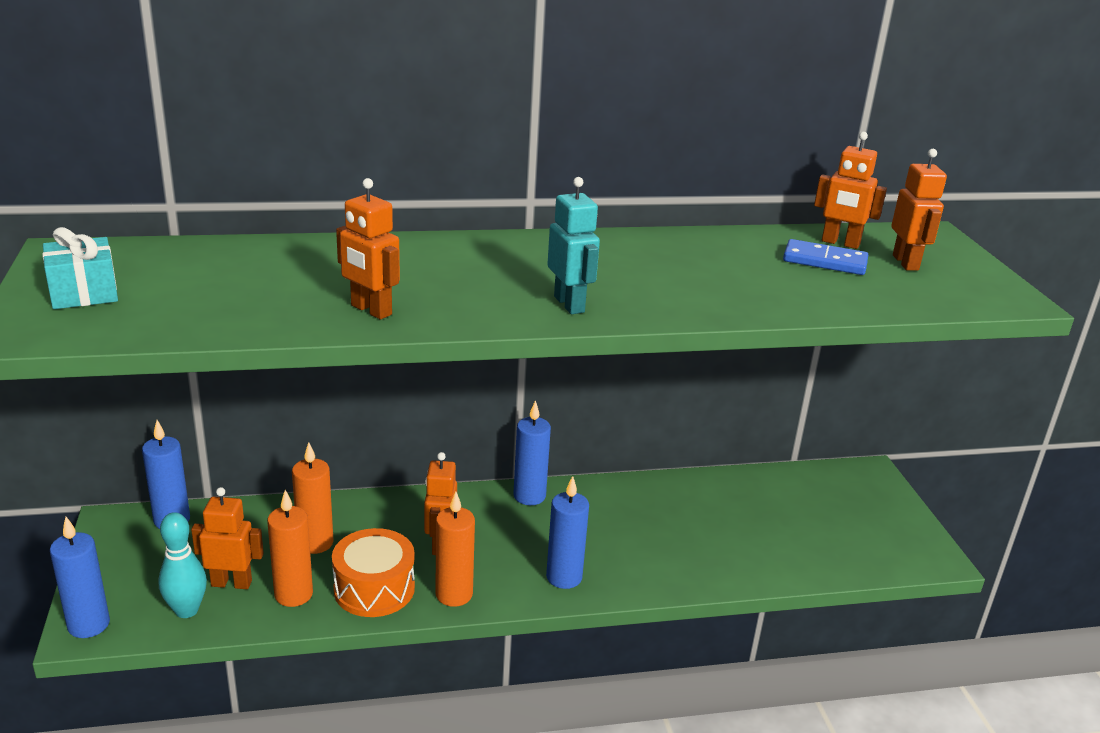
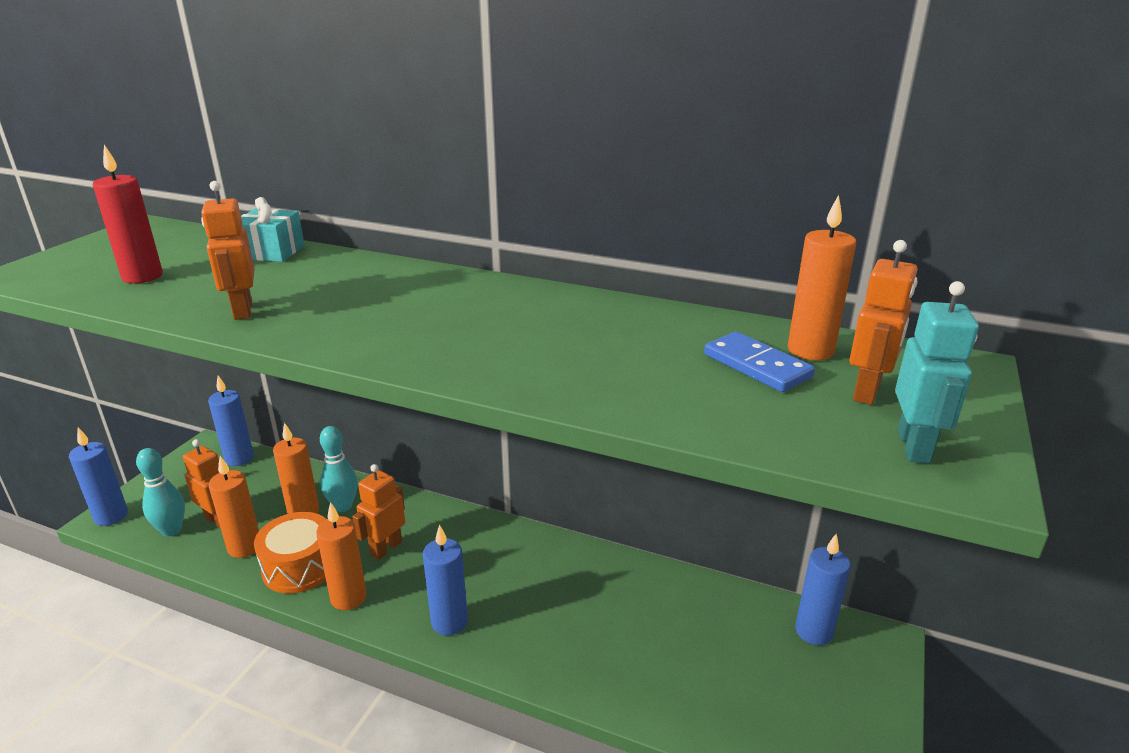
camera: 35 degrees right, 0 degrees up
(84, 293) = (98, 255): turquoise gift -> turquoise gift (272, 252)
(192, 303) = (142, 277): none -> red candle
(352, 525) = (343, 506): none -> turquoise bowling pin
(529, 496) = (500, 533): blue candle -> blue candle (813, 631)
(569, 304) = (406, 345): turquoise robot -> turquoise robot (914, 446)
(840, 243) = (810, 350): orange robot -> orange candle

